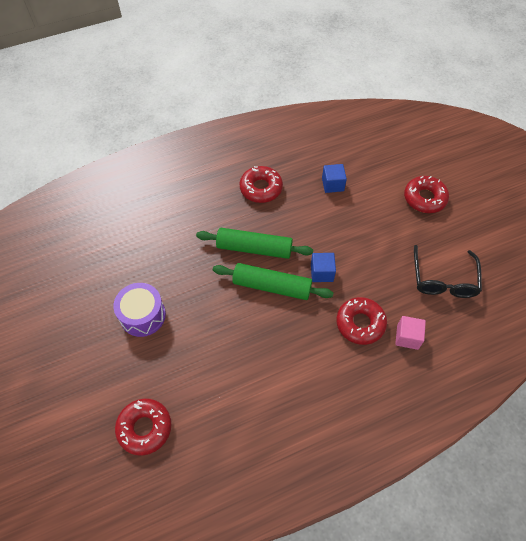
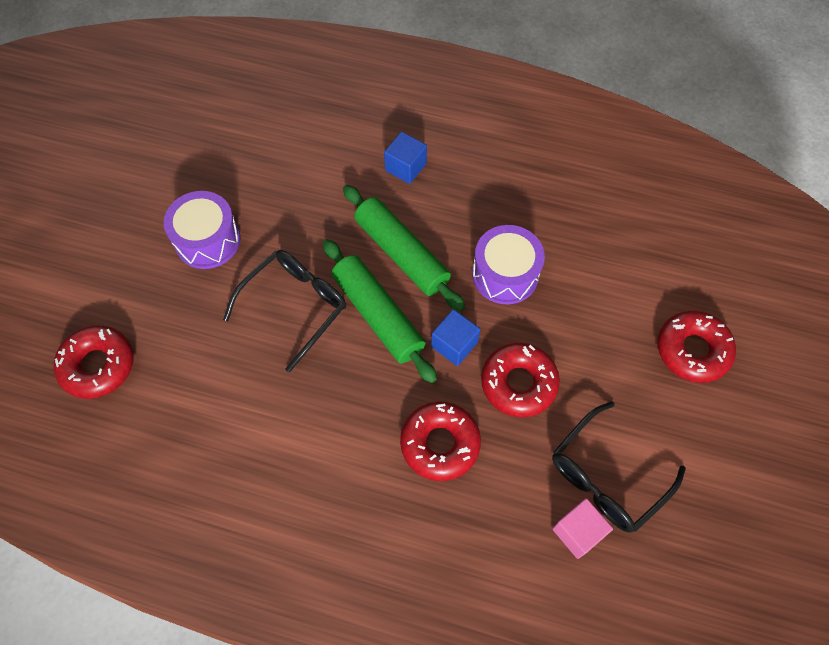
camera: 40 degrees right, 5 degrees up
(225, 314) = (295, 306): none -> black glasses
(261, 188) = (481, 184): red donut -> red donut (518, 383)
(313, 223) = (505, 274): none -> purple drum
(332, 184) = (580, 242): blue cube -> blue cube (405, 167)
(407, 337) = (482, 509): pink cube -> pink cube (578, 532)

